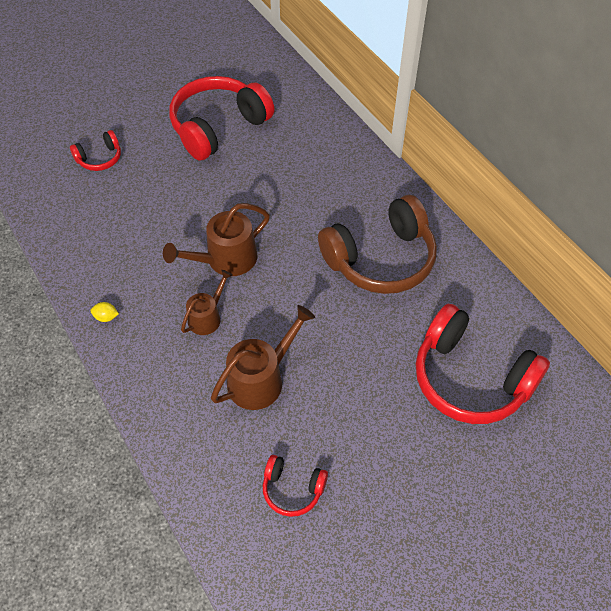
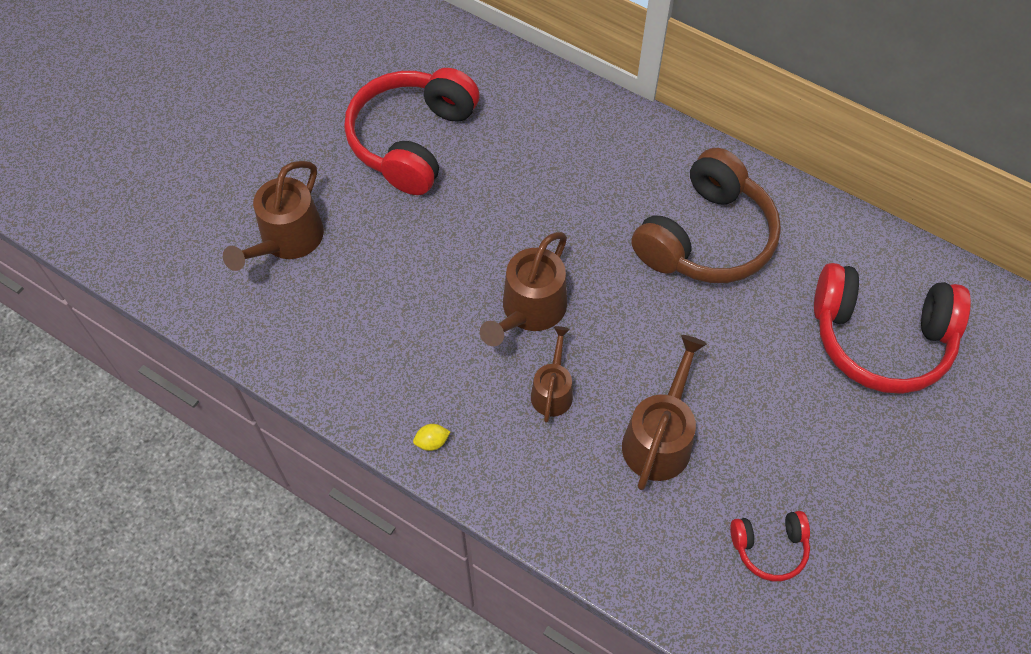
camera: 25 degrees left, 5 degrees up
(100, 158) = (287, 240): red headphones -> brown watering can

